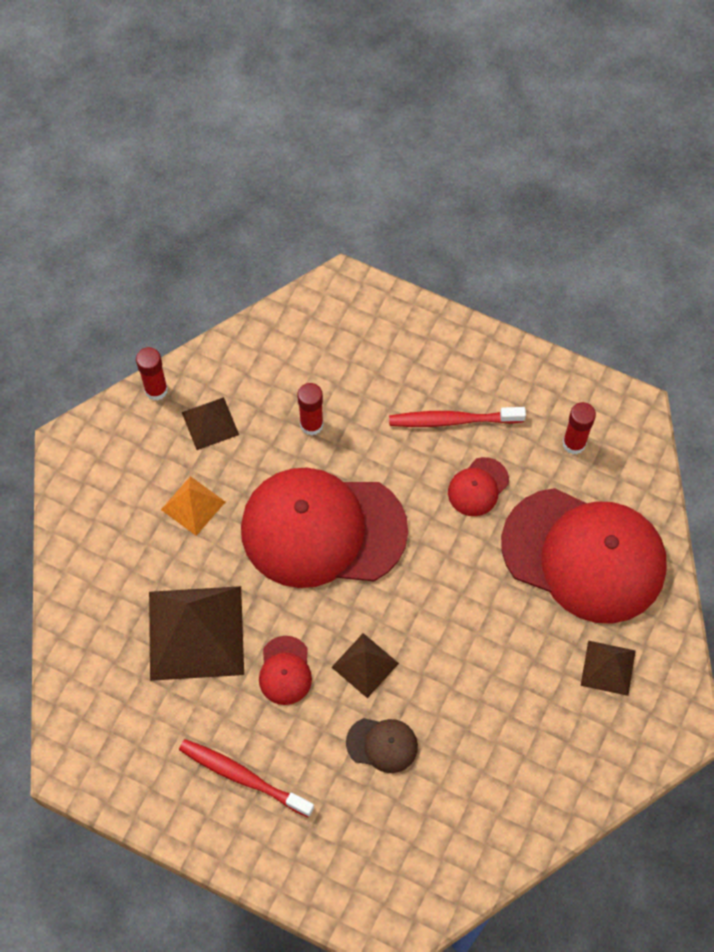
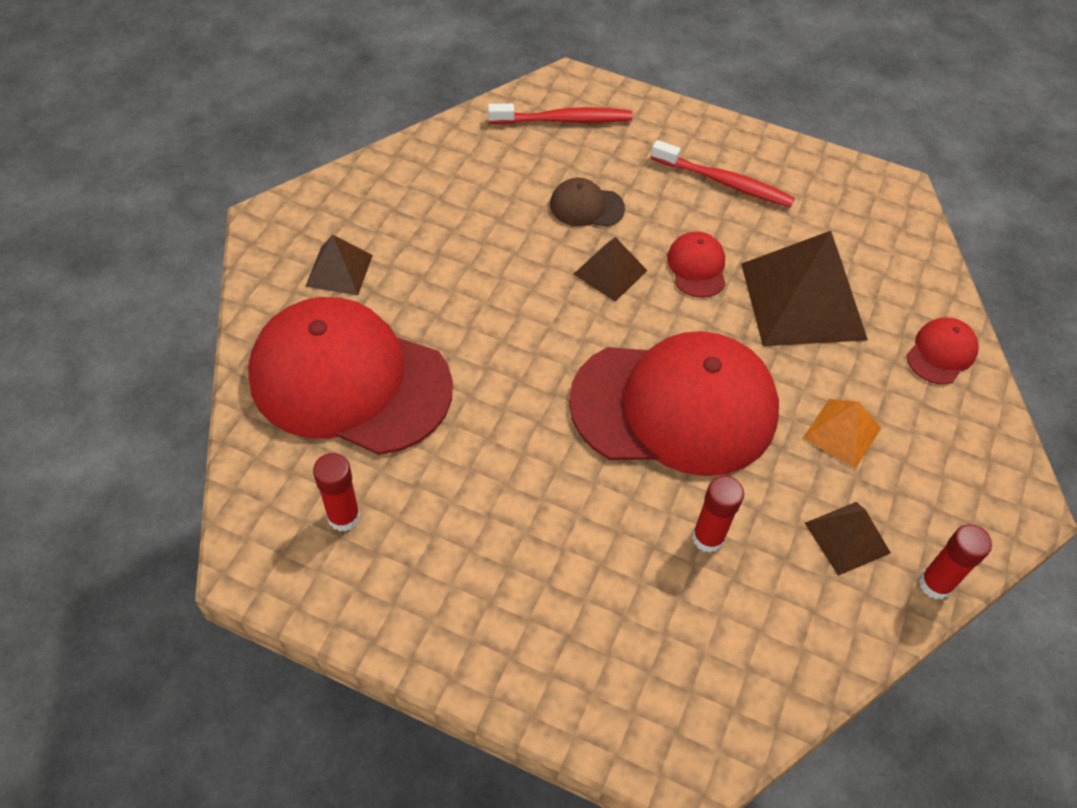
camera: 175 degrees right, 10 degrees down
(452, 420) = (512, 546): red toothbrush -> red toothbrush (564, 120)
(478, 487) = (479, 459): red cap -> red cap (941, 353)

